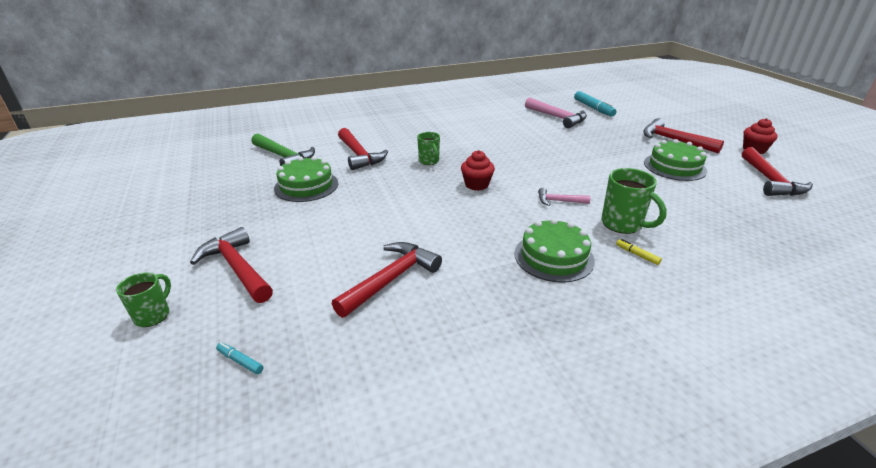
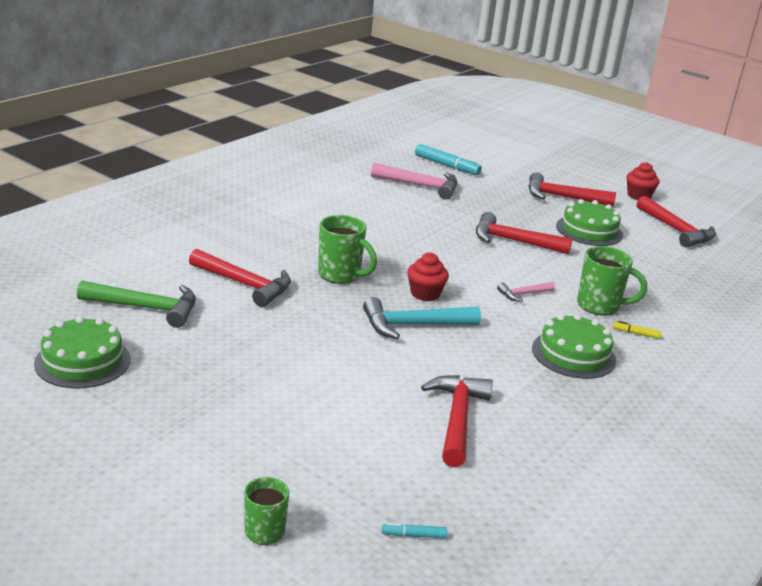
camera: 35 degrees left, 5 degrees down
(237, 268) = (285, 456): red hammer -> red hammer (513, 241)
(306, 186) = (231, 340): green cake -> green cake (82, 361)
(429, 161) = (340, 275): green mug -> green mug, size x1.55
(441, 204) = (413, 325): none -> turquoise hammer

